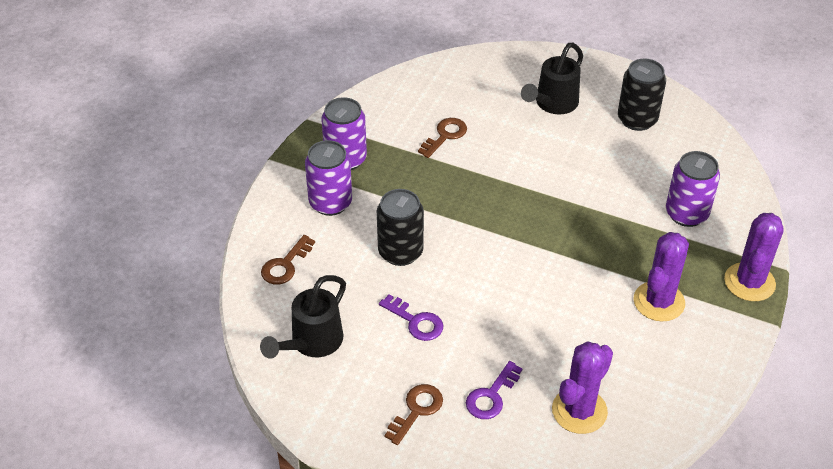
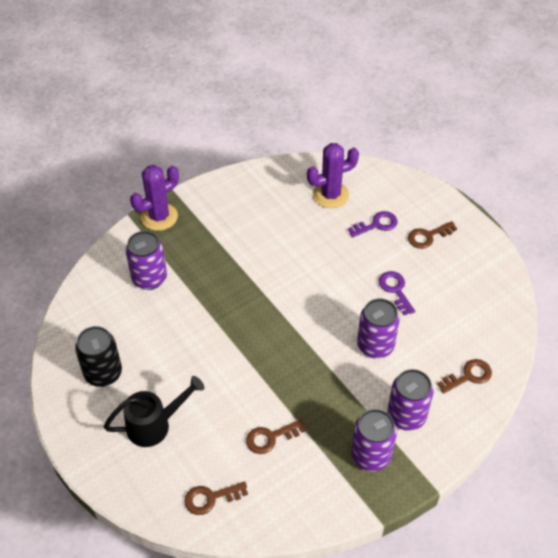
camera: 150 degrees left, 5 degrees up
(312, 342) = (474, 307): black watering can -> none
(400, 252) = (375, 346): black can -> purple can
(461, 79) = (210, 498): none -> brown key
(659, 302) = (227, 231): purple cactus -> none

